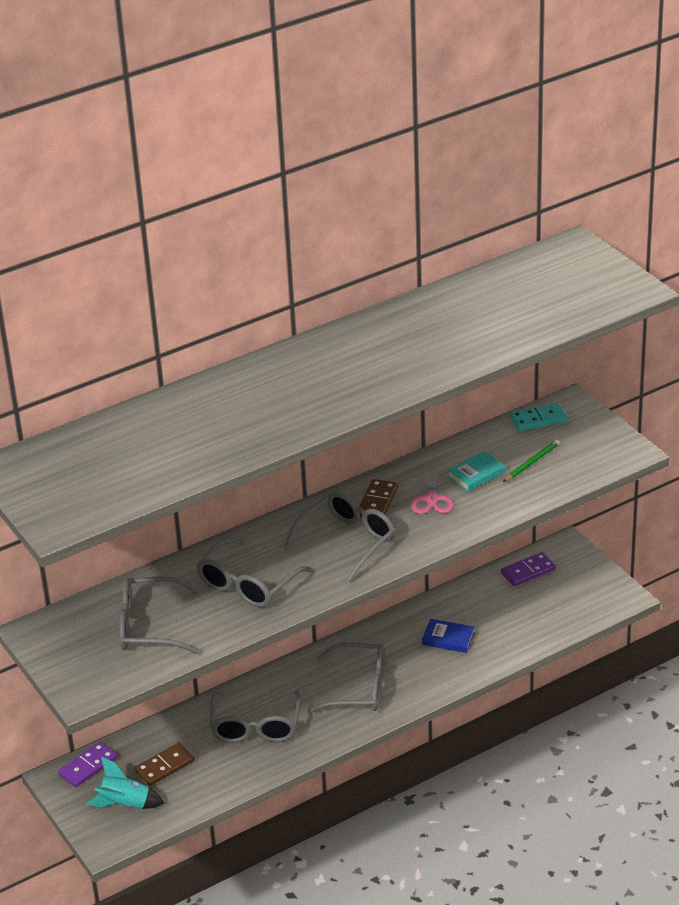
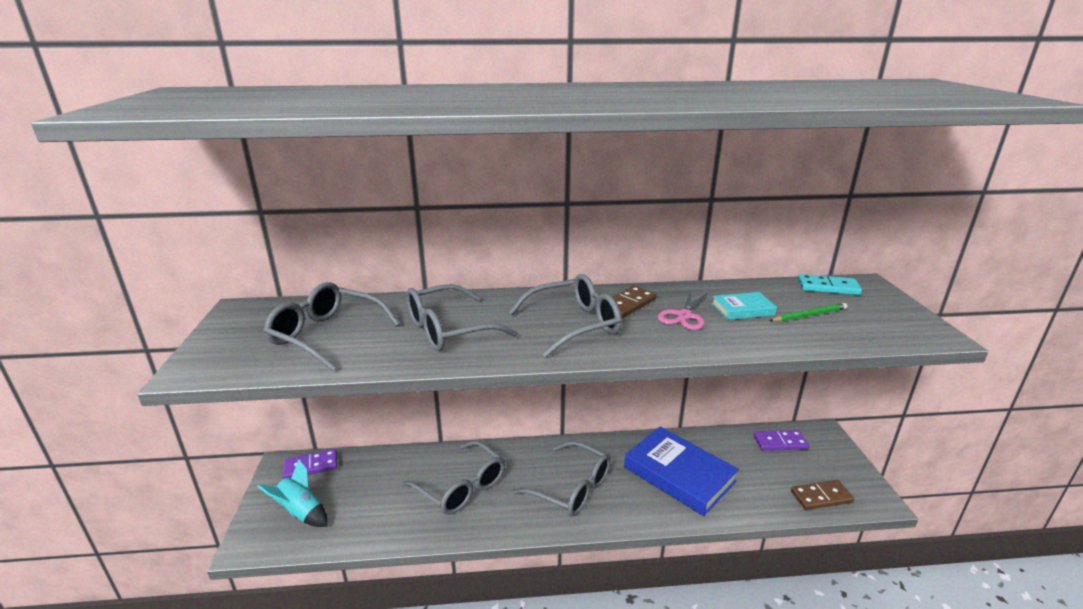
camera: 25 degrees right, 10 degrees down
(165, 766) = (363, 491): brown domino -> brown domino (821, 497)
(256, 727) = (462, 487): grey glasses -> grey glasses turned 75 degrees counterclockwise
(448, 638) = (679, 474): blue book -> blue book, size x2.06

